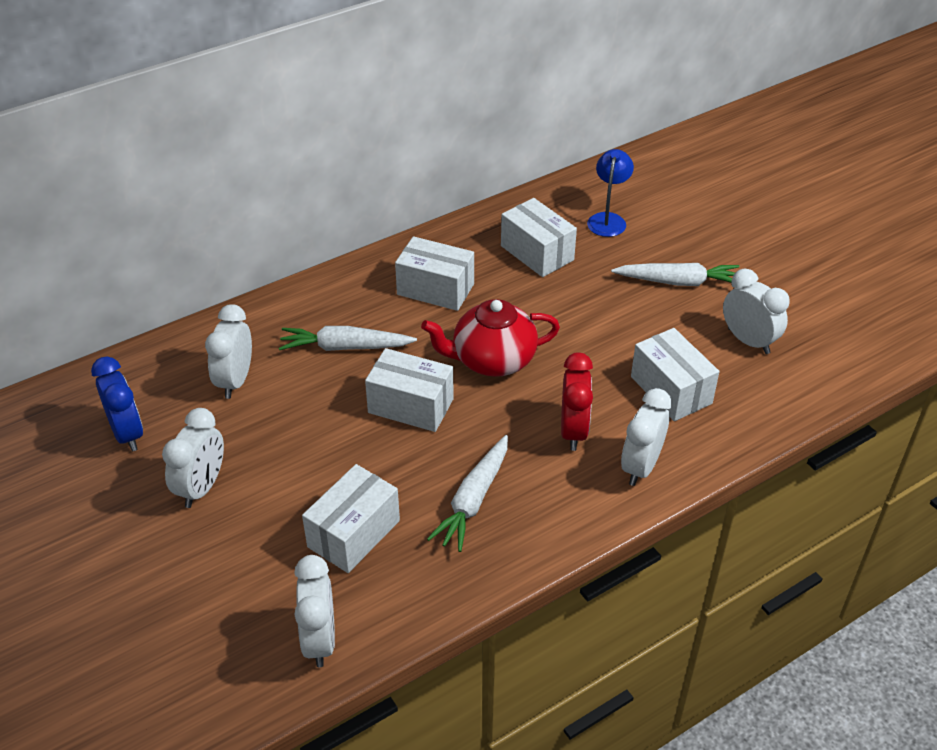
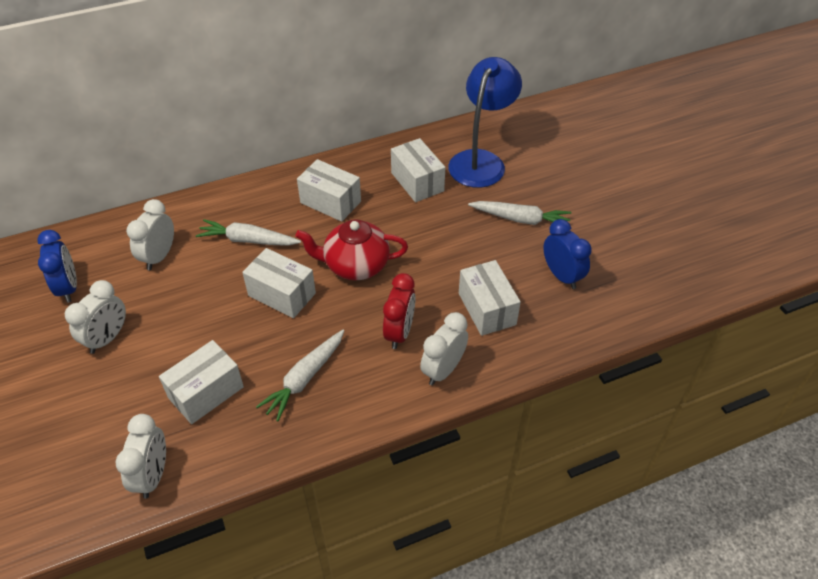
camera: 10 degrees right, 5 degrees up
(608, 219) = (481, 161): blue lamp -> blue lamp, size x1.83
(748, 341) = (562, 276): white clock -> blue clock

